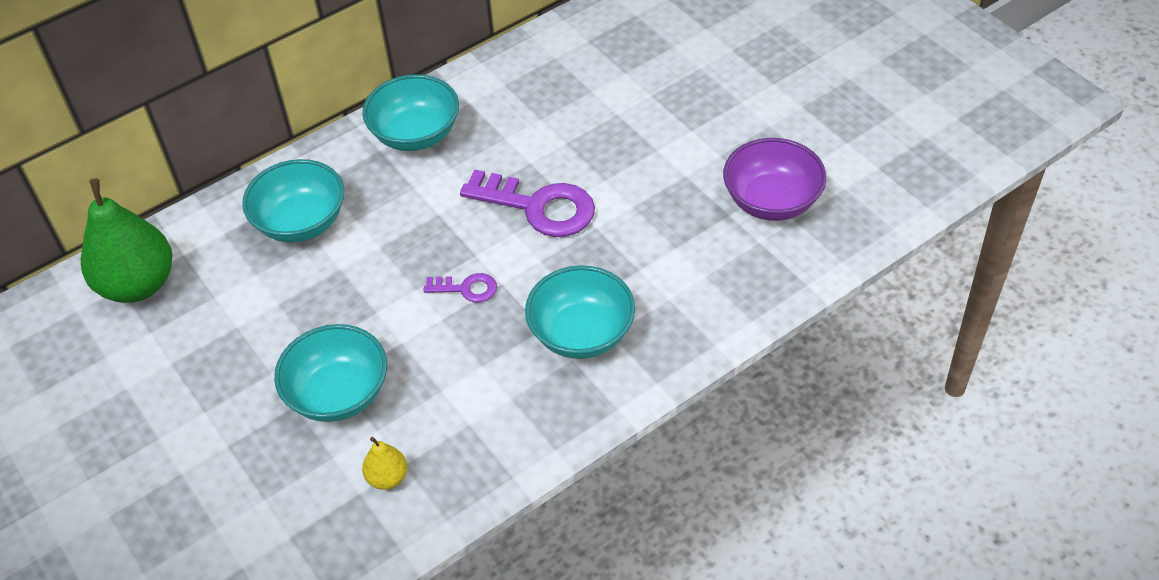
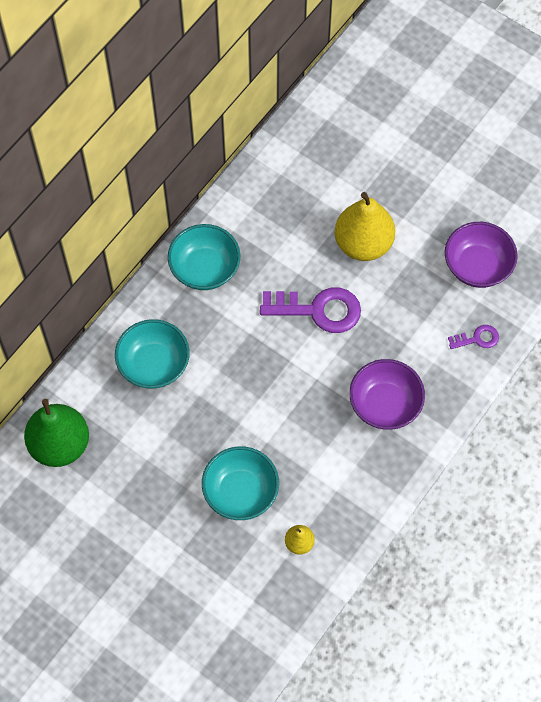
camera: 20 degrees left, 15 degrees up
(466, 288) = (294, 389): purple key -> purple key (477, 338)
(581, 333) = (385, 404): turquoise bowl -> purple bowl
(628, 147) = (363, 243): none -> yellow pear

